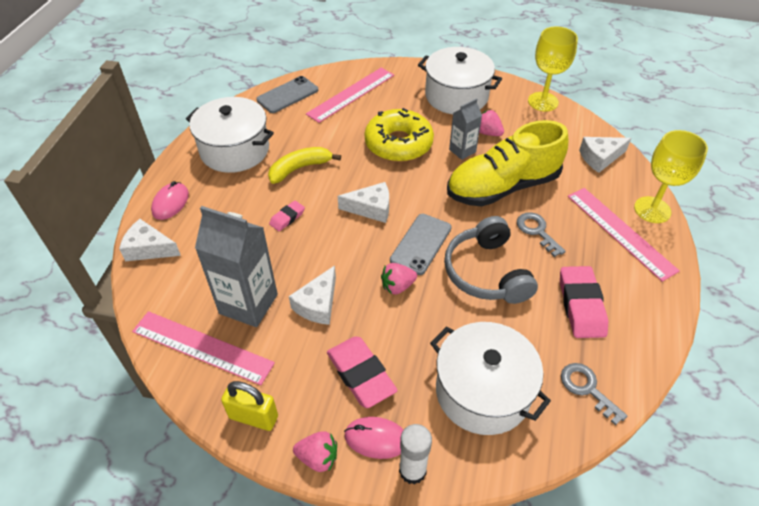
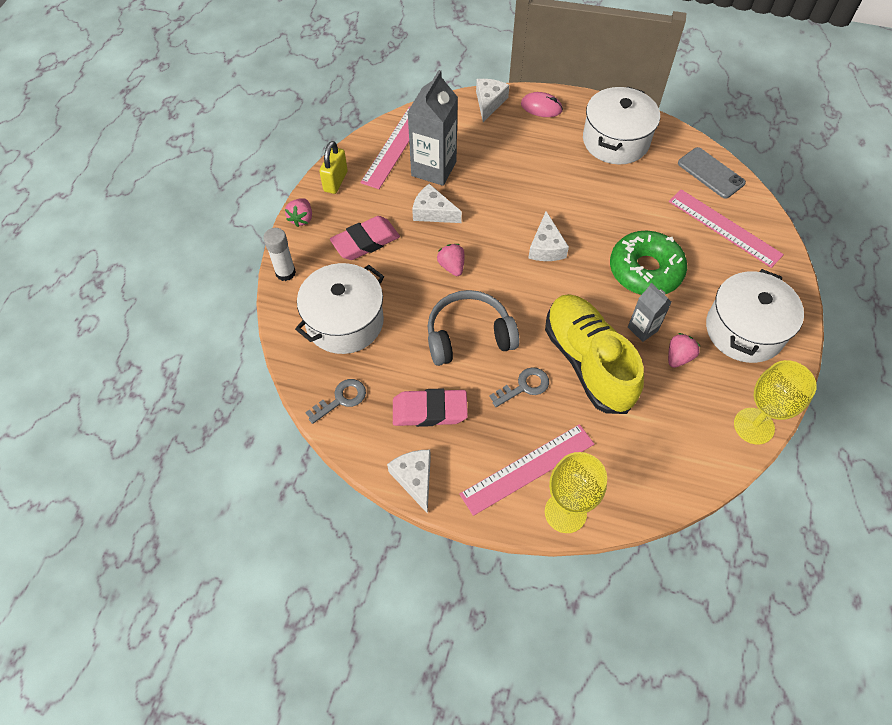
camera: 90 degrees right, 10 degrees up
(287, 218) = (529, 186): pink eraser -> none
(300, 168) = (595, 190): yellow banana -> none
(376, 439) = (312, 251): pink mouse -> none
(398, 144) = (645, 270): yellow donut -> green donut
(421, 244) = (502, 285): grey phone -> none
(600, 158) = (651, 473): white cheese -> white cheese (414, 479)

